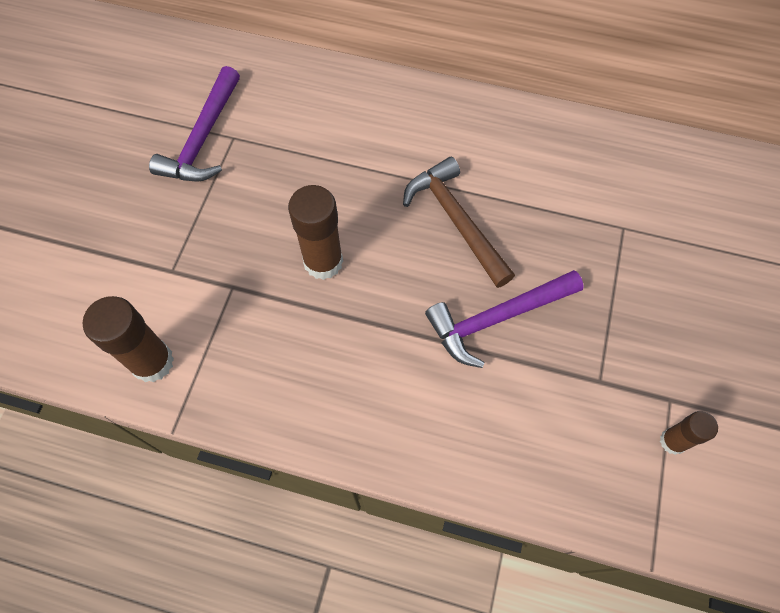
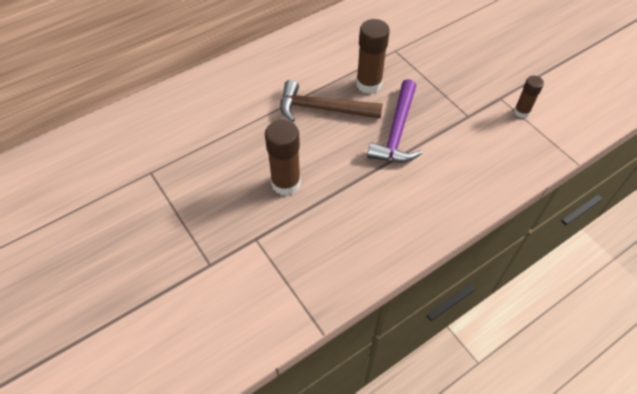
camera: 50 degrees left, 10 degrees down
(152, 362) = (264, 315): brown glue stick -> brown glue stick (369, 84)
(203, 138) = (132, 188): purple hammer -> none

